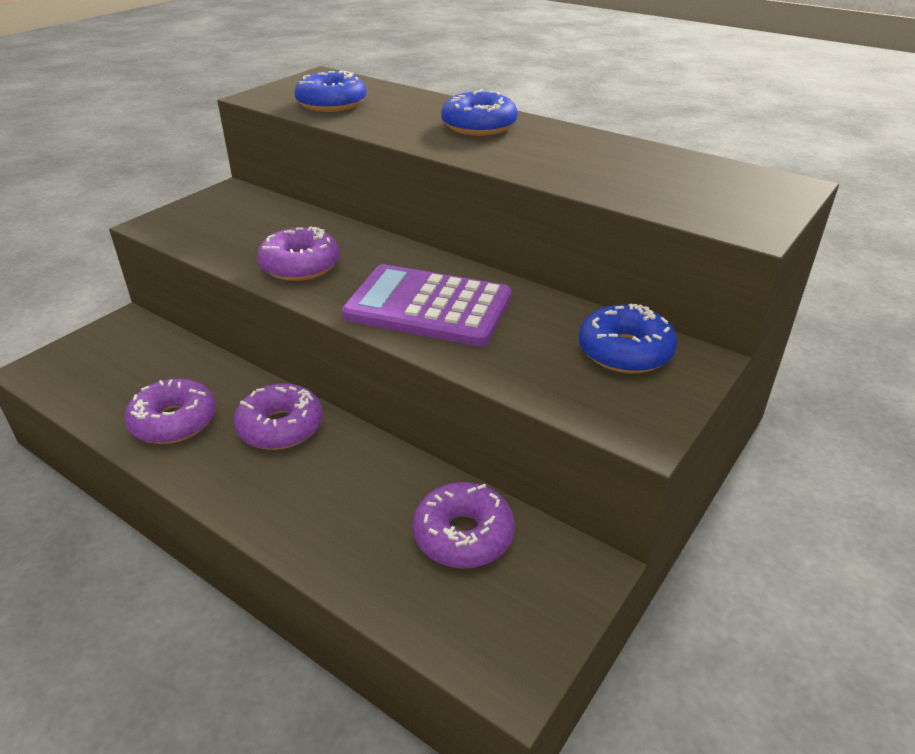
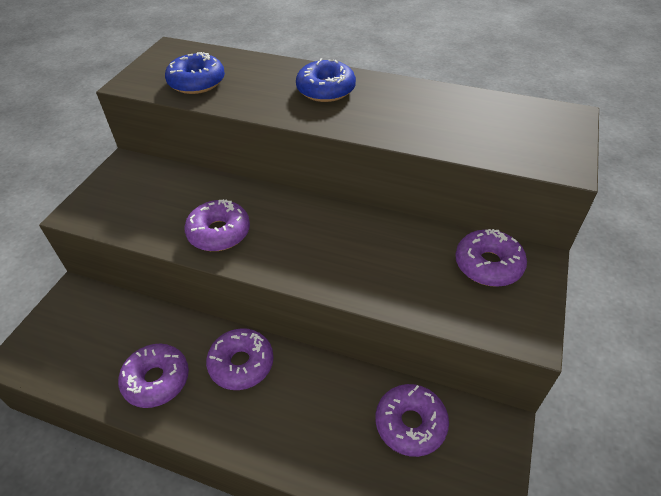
camera: 15 degrees left, 10 degrees up
(428, 307) = (335, 253): purple calculator -> none
(625, 351) = (488, 265): blue donut -> purple donut

